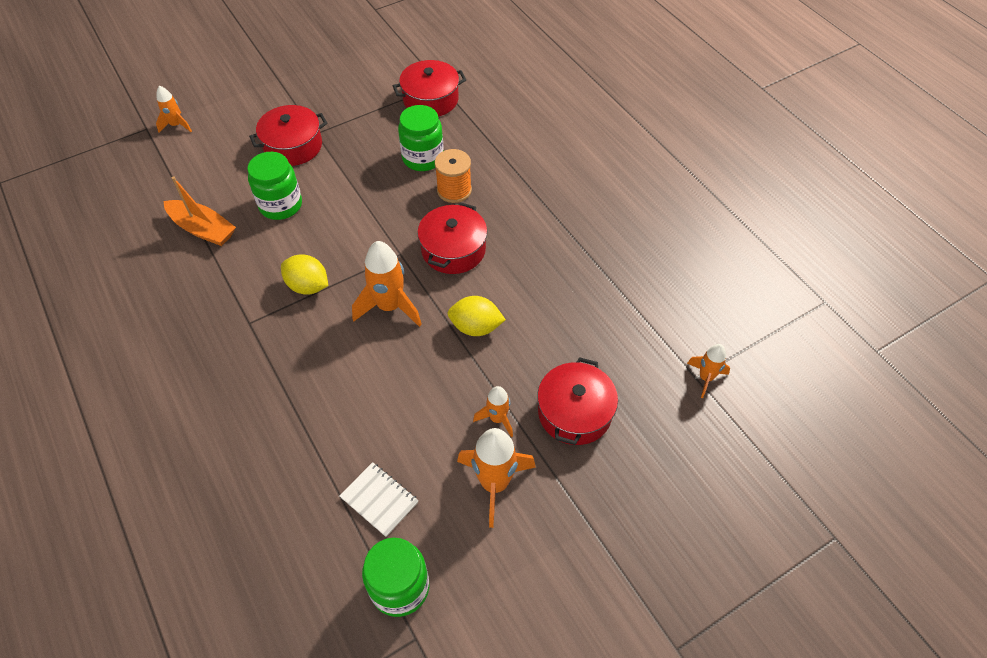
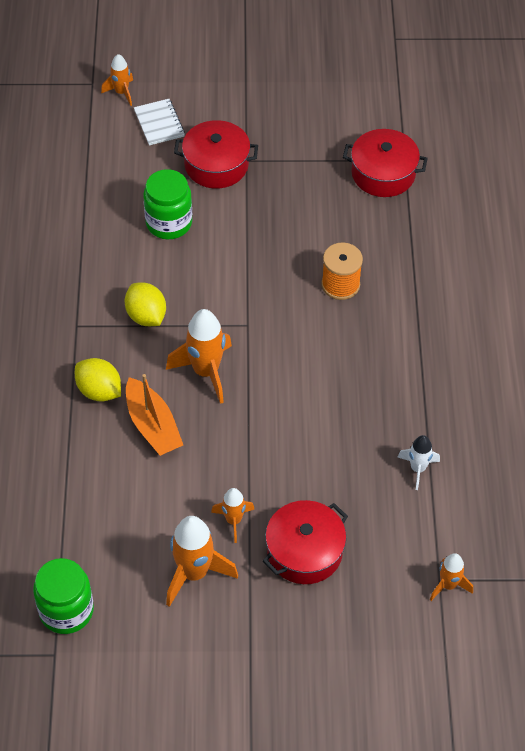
camera: 30 degrees right, 0 degrees up
(203, 229) = (87, 215): orange boat -> orange boat (152, 425)
(379, 499) = (93, 534): white notebook -> white notebook (159, 123)
(423, 158) = (332, 235): green jar -> none
(453, 249) = (299, 345): red pot -> none
(476, 327) = (270, 430): yellow lemon -> yellow lemon (99, 391)
(614, 299) = (418, 469): none -> white rocket

